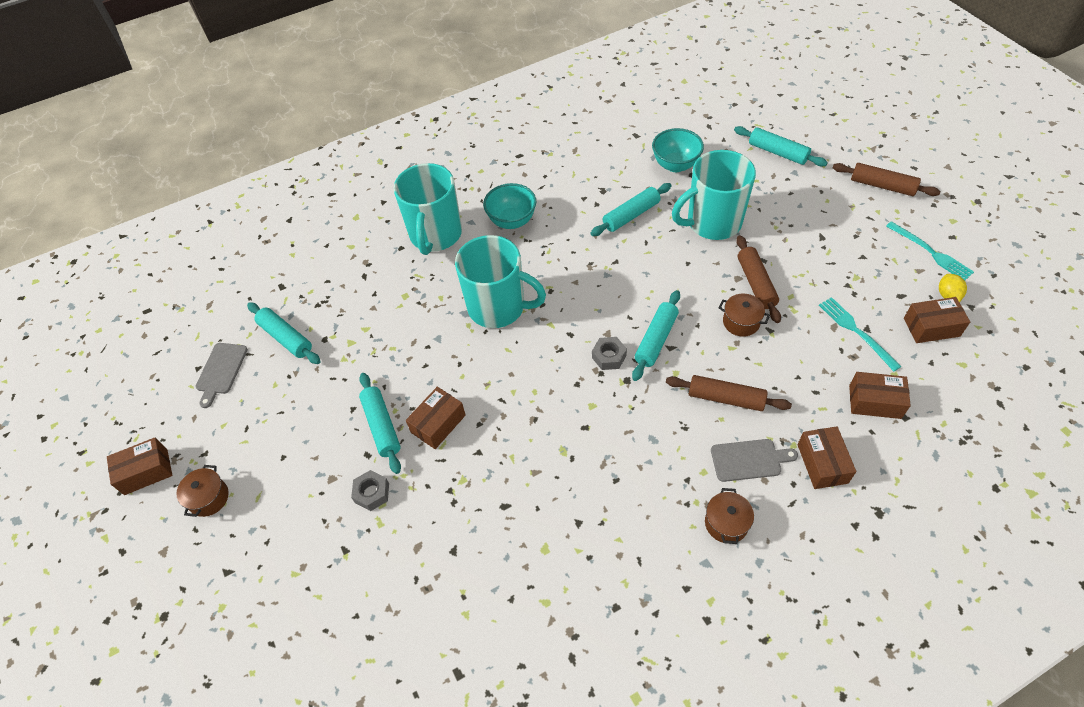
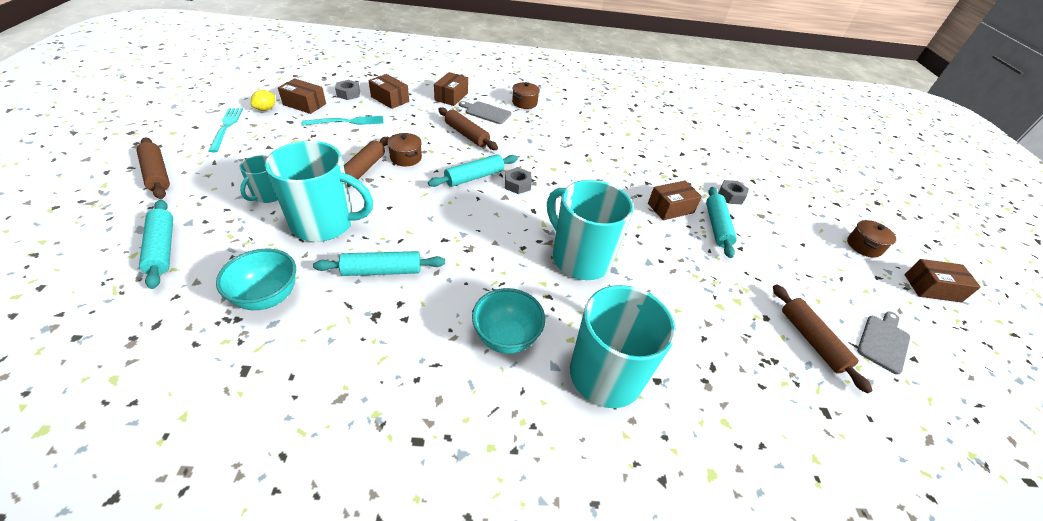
camera: 160 degrees left, 10 degrees down
(286, 338) = (811, 340): turquoise rolling pin -> brown rolling pin
(784, 218) = (268, 195): none -> turquoise mug
(856, 331) = (347, 122): turquoise fork -> turquoise fork turned 105 degrees counterclockwise
(925, 377) = (348, 94): none -> grey nut

